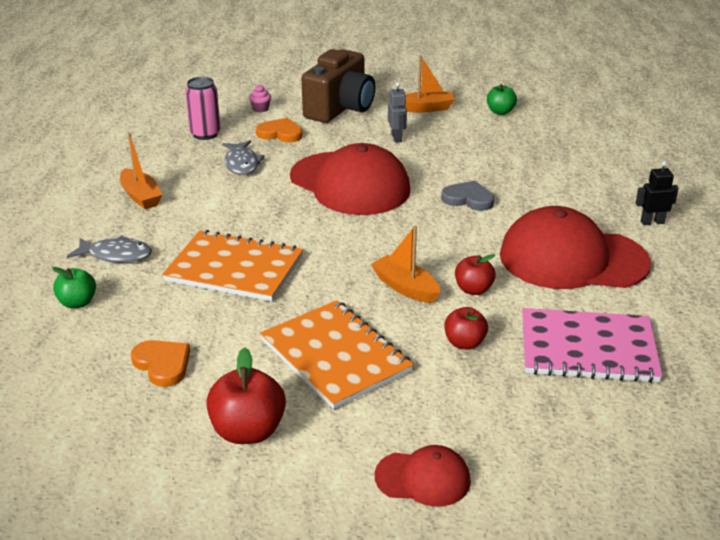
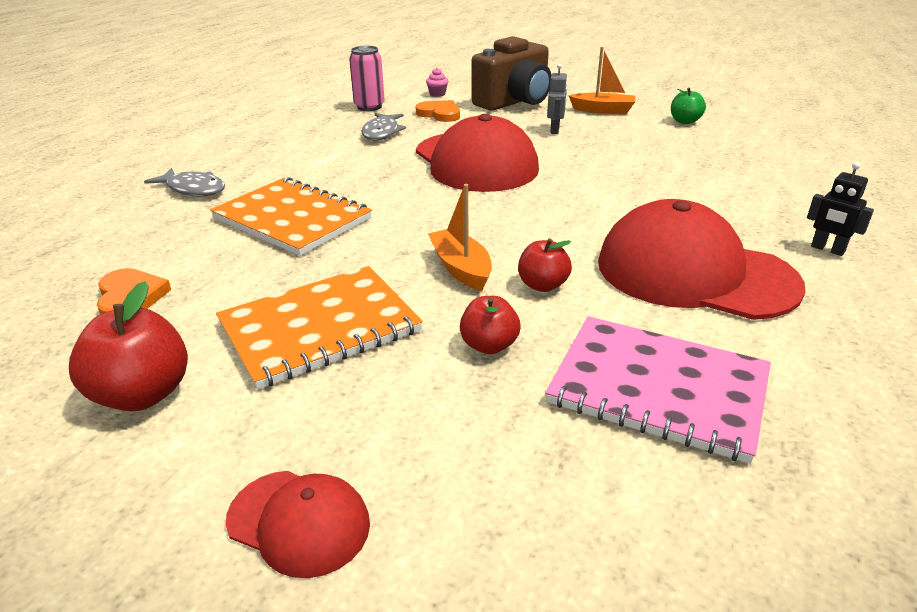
camera: 20 degrees right, 0 degrees up
(77, 303) = (115, 224): green apple -> none
(141, 196) = (265, 146): orange boat -> none
(335, 356) = (320, 328): orange notebook -> orange notebook turned 75 degrees clockwise
(468, 199) = (598, 192): grey heart -> none
(652, 222) = (827, 249): black robot -> black robot turned 150 degrees counterclockwise

